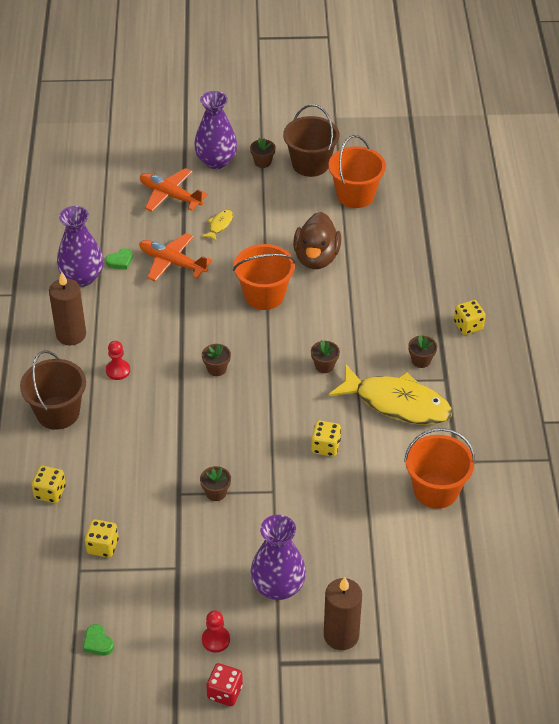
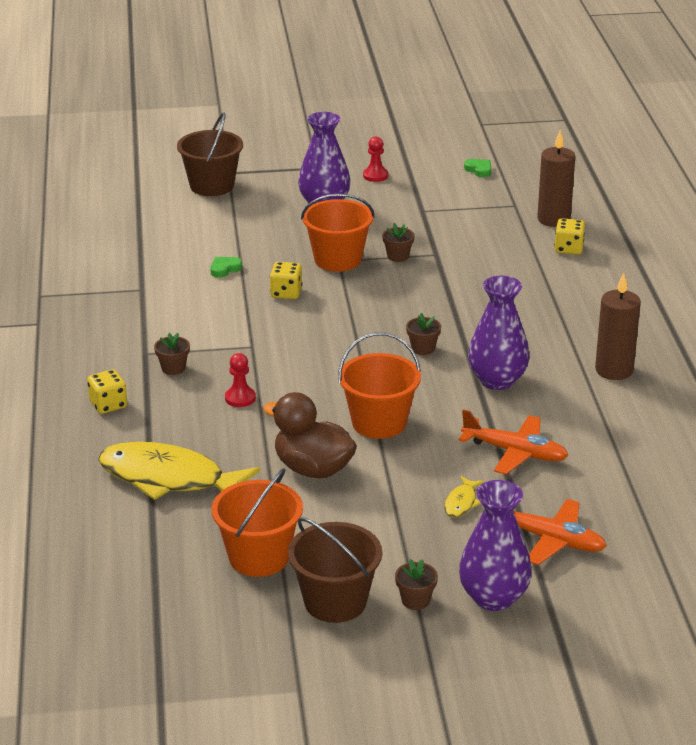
camera: 175 degrees right, 15 degrees down
(58, 412) = (592, 304): brown bucket -> brown bucket (212, 186)
(82, 277) = (631, 429): purple vase -> purple vase (497, 380)
(102, 546) = (499, 219): yellow dice -> none
(118, 370) = (541, 341): red pawn -> red pawn (240, 398)
(120, 261) = (588, 450): green heart -> green heart (224, 269)
(225, 692) = (361, 153): red dice -> none
(316, 258) = (313, 469): brown duck -> brown duck turned 60 degrees counterclockwise
(324, 366) = (292, 358): brown flower pot -> none
(341, 635) = (264, 182): brown candle -> brown candle (553, 219)
(397, 403) = (205, 330): yellow fish -> yellow fish (169, 478)
(436, 490) = (167, 268): orange bucket -> orange bucket (337, 259)

